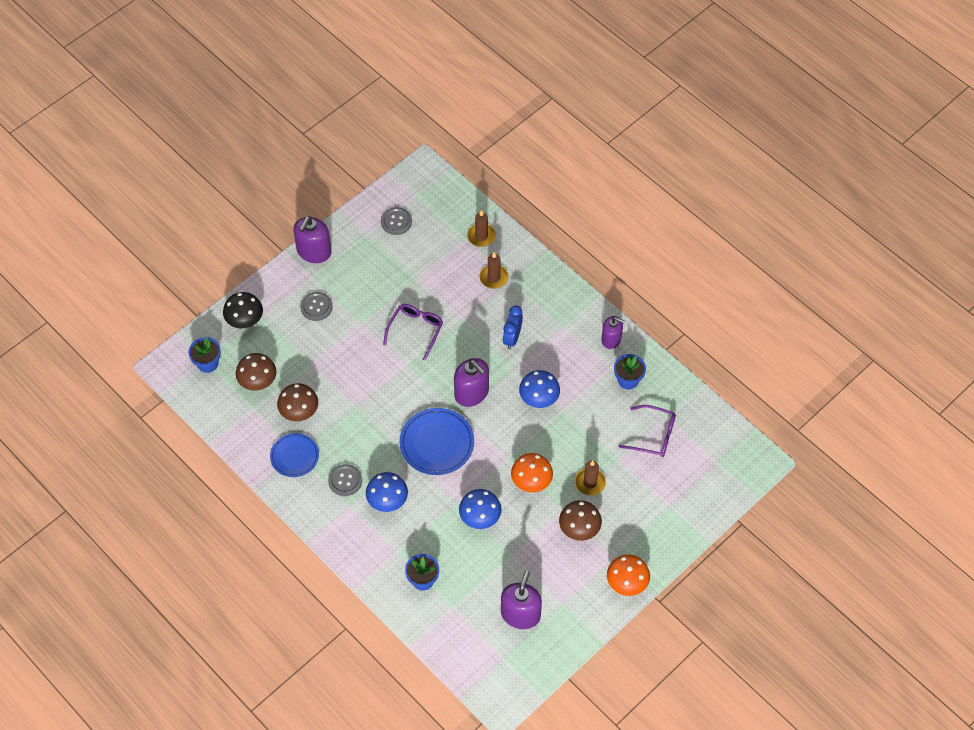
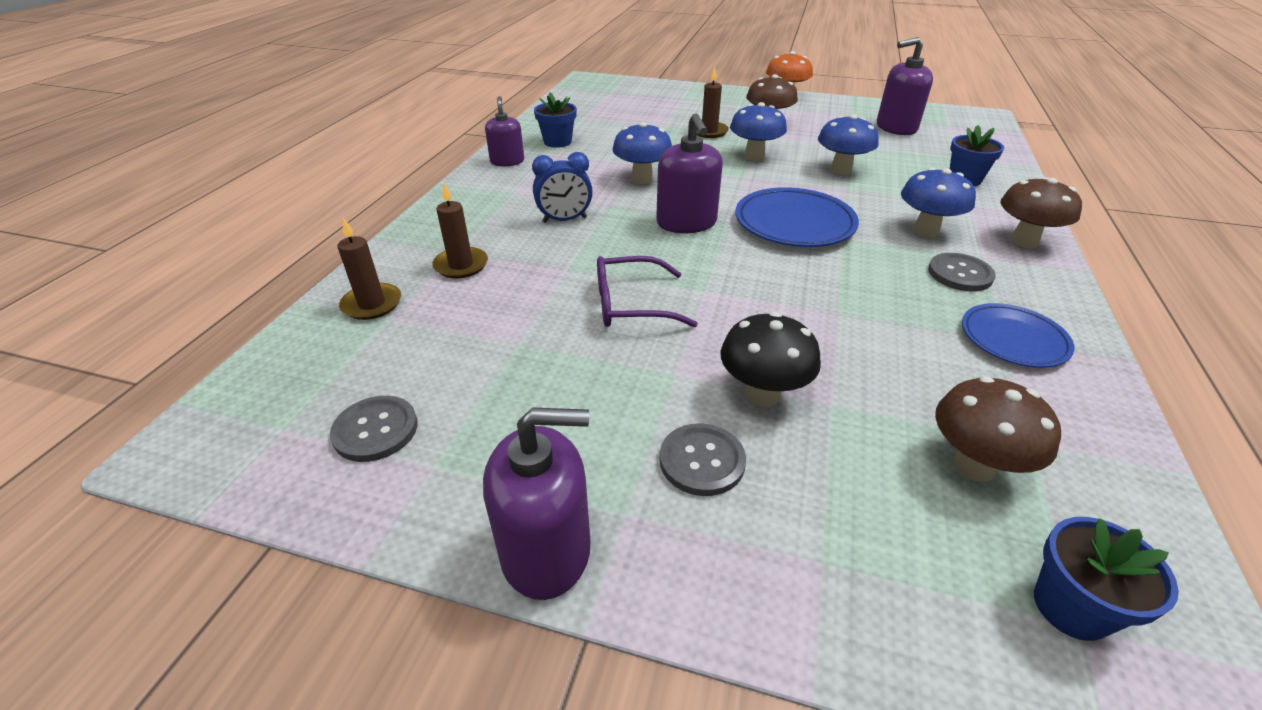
camera: 120 degrees left, 20 degrees down
(245, 322) = (876, 591): black mushroom -> black mushroom (762, 394)
(299, 413) = (941, 370): brown mushroom -> brown mushroom (1024, 241)
(471, 393) = (686, 223): purple soap dispenser -> purple soap dispenser turned 150 degrees clockwise
(531, 482) = (754, 156): orange mushroom -> blue mushroom
(653, 435) = (614, 118): purple glasses -> none

